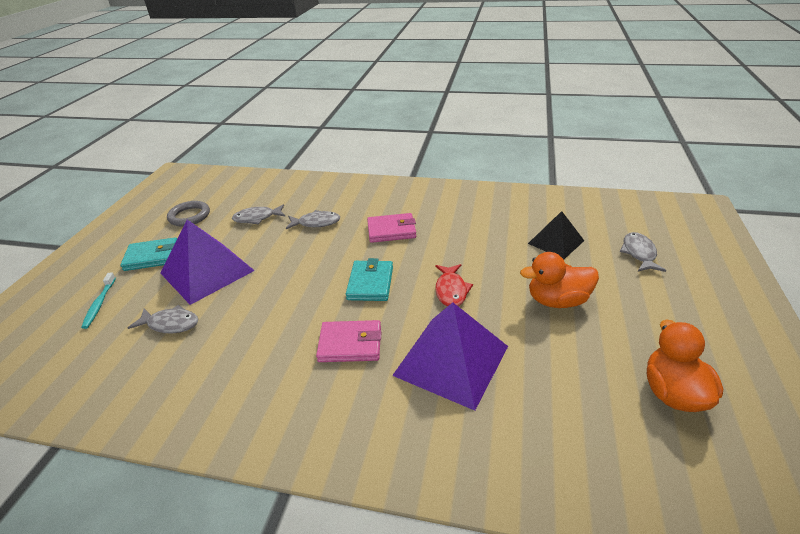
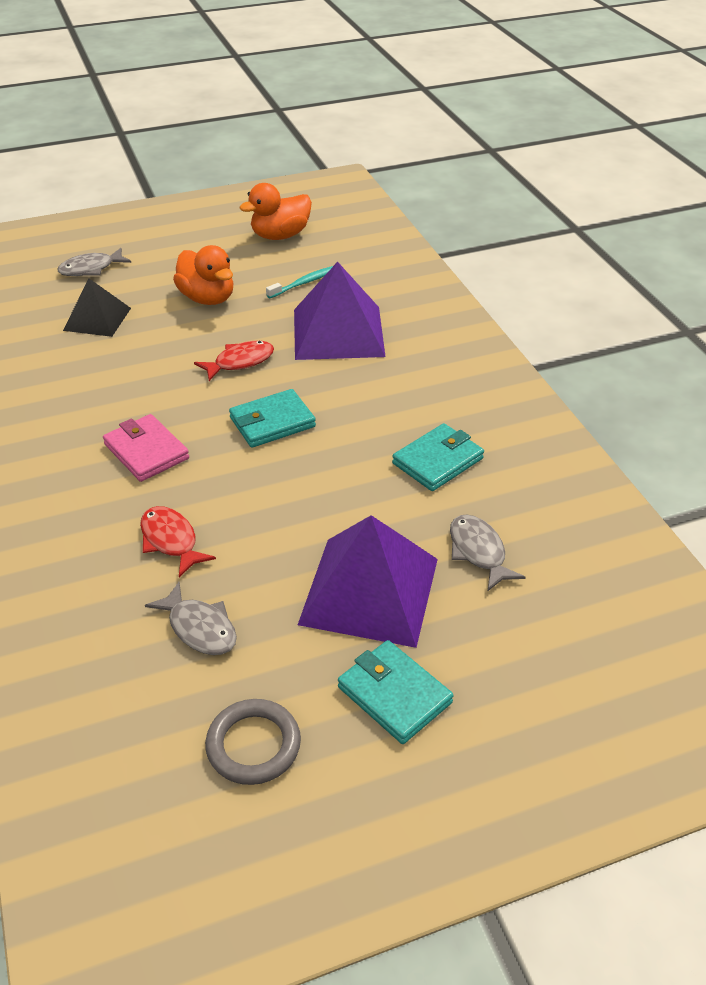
camera: 125 degrees left, 5 degrees up
(99, 304) = (524, 663): turquoise toothbrush -> turquoise toothbrush (304, 283)
(252, 345) = (438, 461): none -> turquoise wallet
(316, 223) = (171, 541): grey fish -> red fish
(350, 344) = (374, 395): pink wallet -> none

